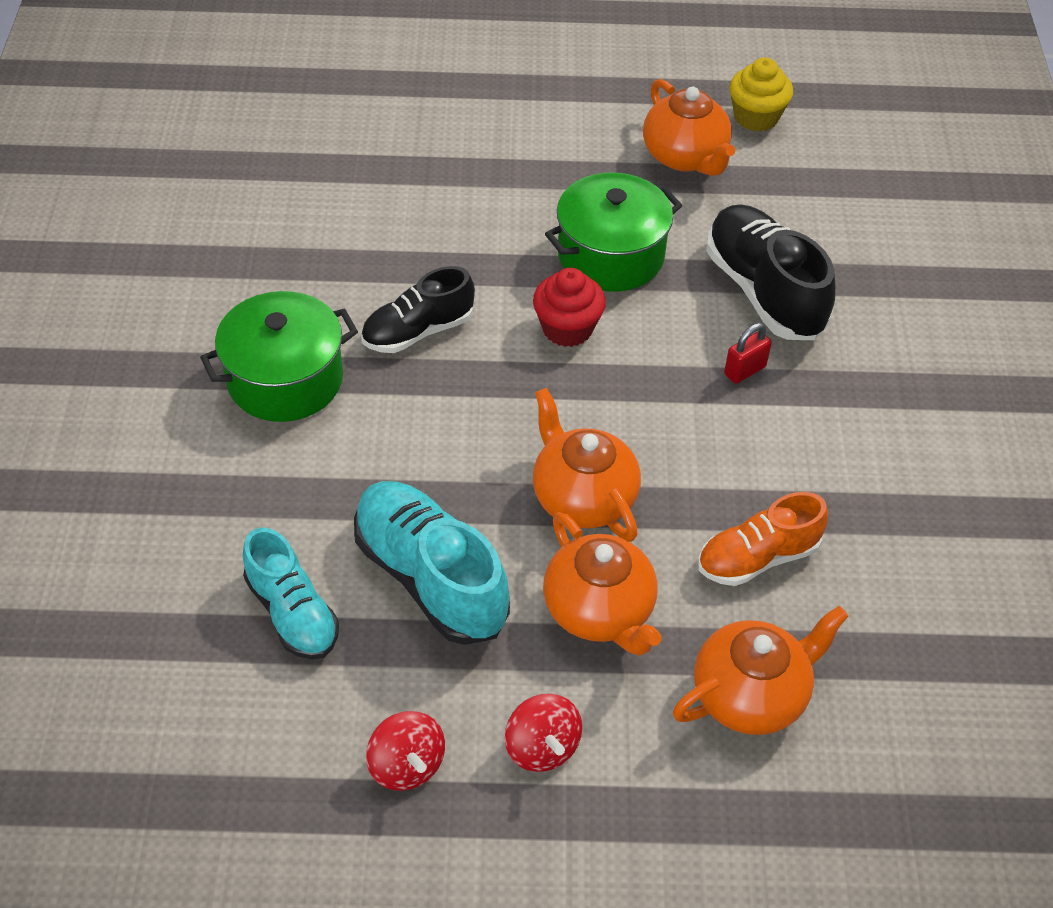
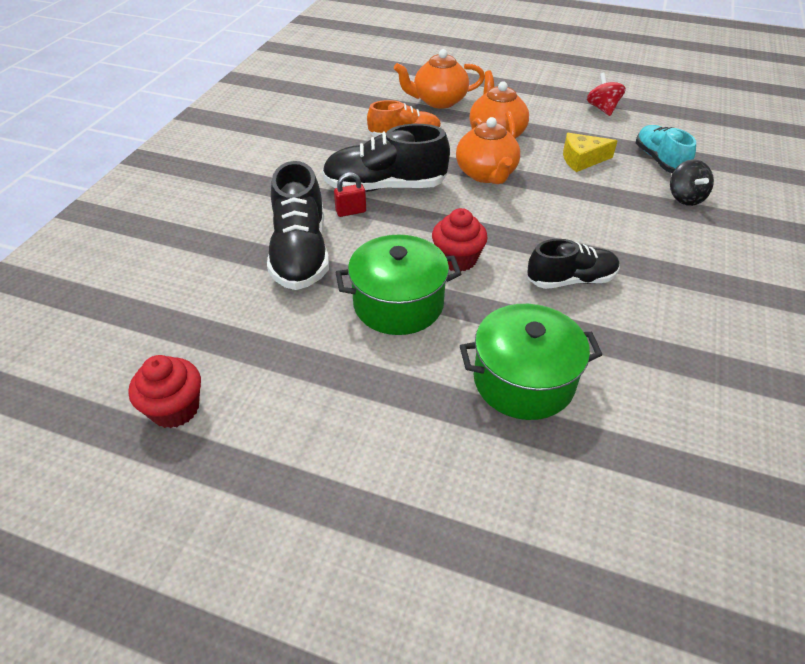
camera: 160 degrees left, 5 degrees down
(256, 523) = (685, 197): none -> black spinning top
(285, 379) = (674, 269): green pot -> green pot (523, 380)
(431, 577) = (582, 159): turquoise shoe -> yellow cheese
(542, 747) = (540, 103): red spinning top -> none
(685, 157) = (277, 380): orange teapot -> none
(724, 429) = (385, 187): none -> black shoe
(756, 117) = (175, 409): yellow cupcake -> red cupcake

